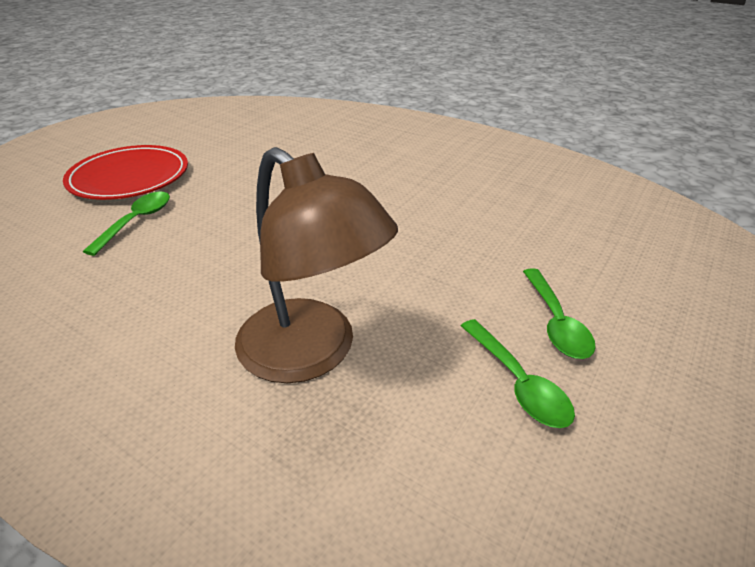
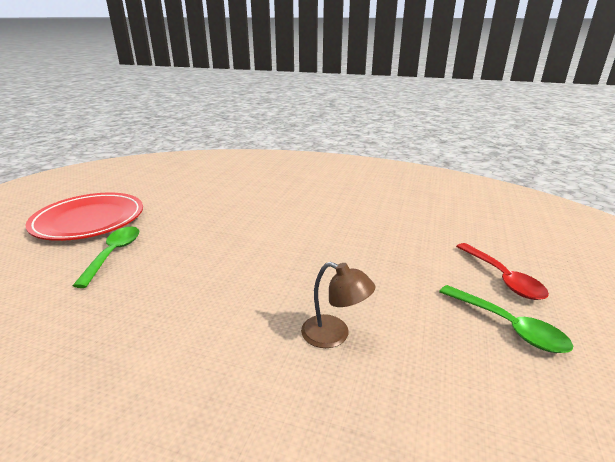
camera: 15 degrees left, 10 degrees down
(312, 353) = (334, 335): brown lamp -> brown lamp, size x0.45
(556, 323) = (502, 278): green spoon -> red spoon

